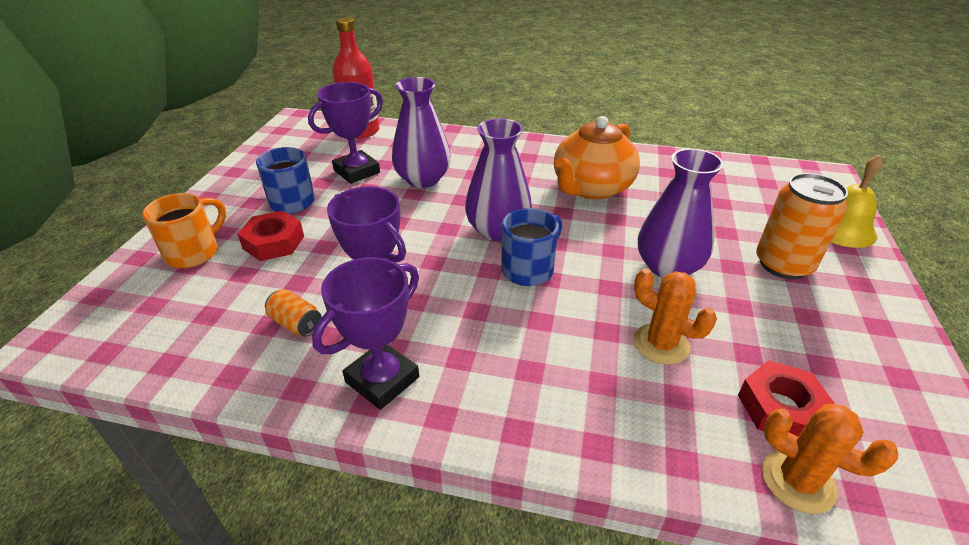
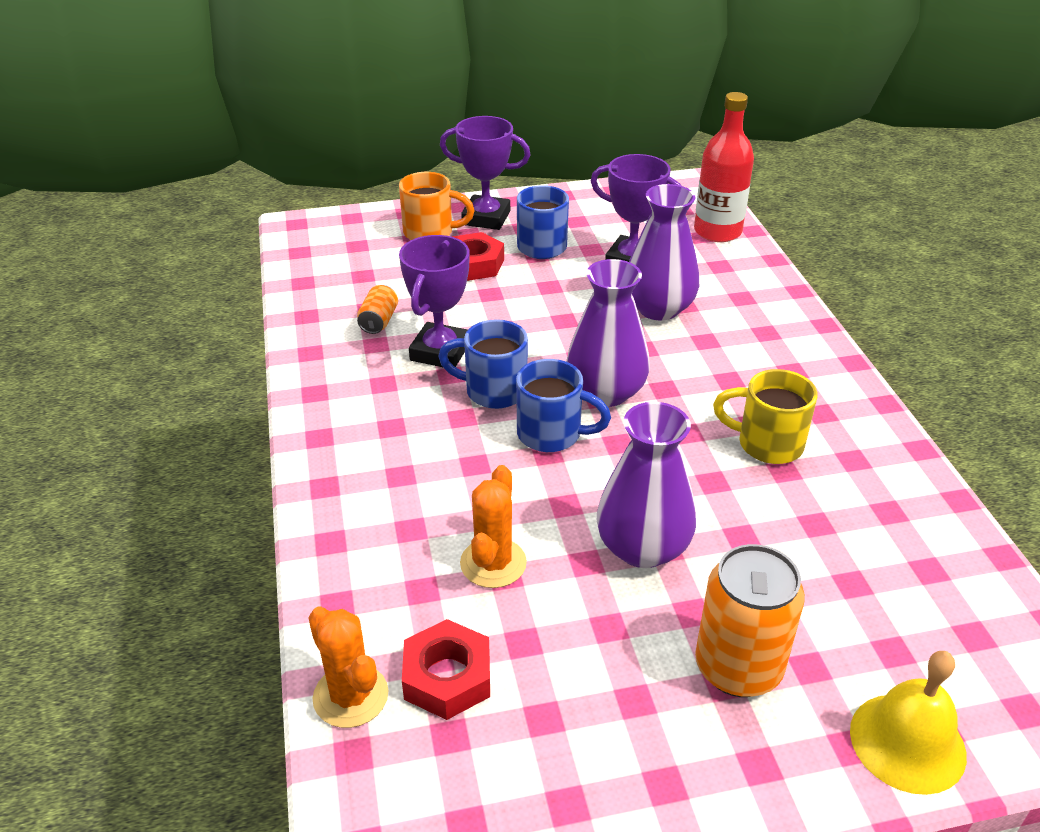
camera: 65 degrees right, 0 degrees up
(382, 379) = (342, 391): purple trophy -> purple trophy (486, 218)
(456, 283) = (493, 391): none -> blue mug
(591, 188) = (767, 444): orange teapot -> yellow mug
(798, 481) = (350, 696): orange cactus -> orange cactus turned 45 degrees counterclockwise

